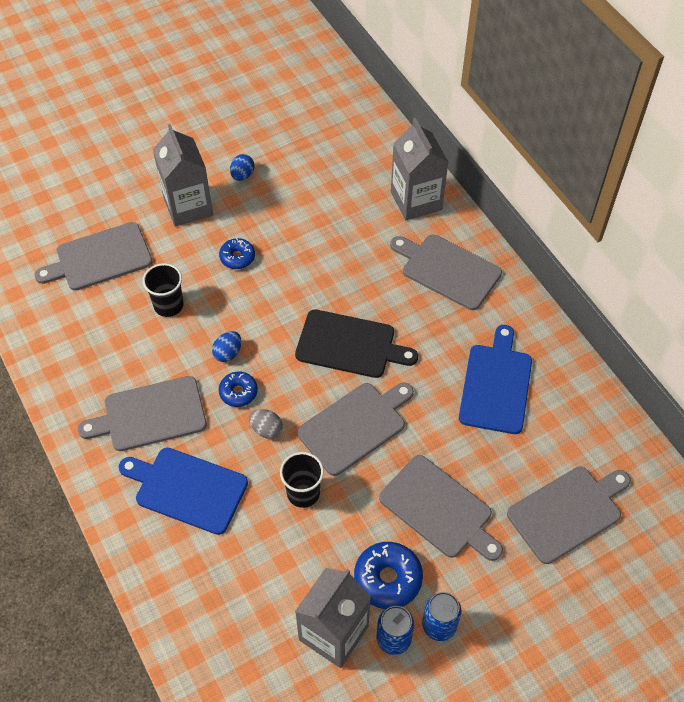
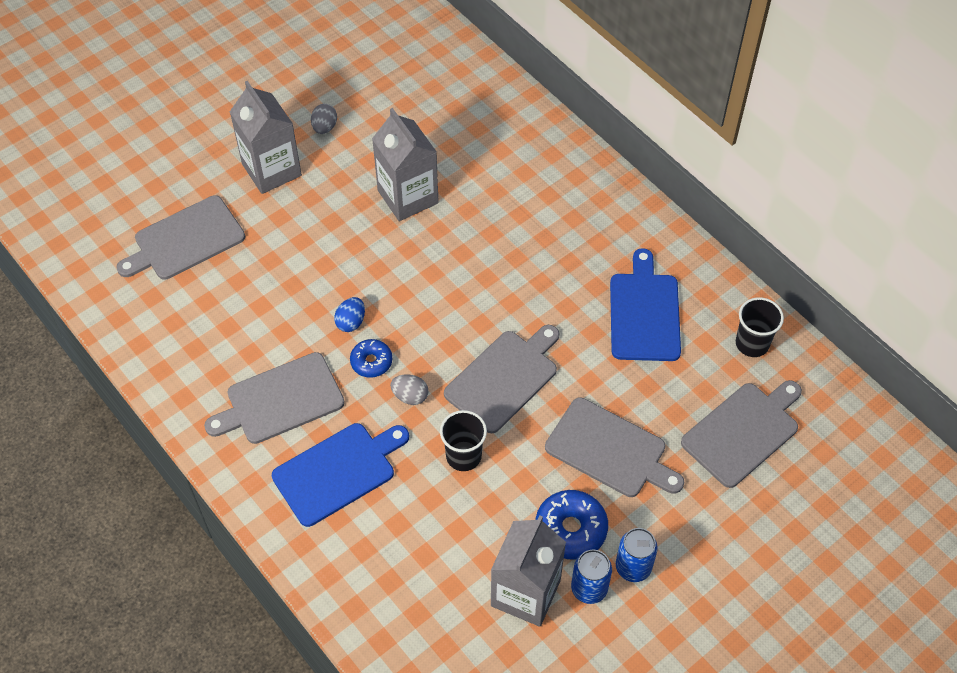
camera: 10 degrees left, 0 degrees up
(168, 305) = (274, 280): black cup -> black cup (752, 343)
(187, 489) = (338, 471): blue cutting board -> blue cutting board turned 135 degrees clockwise
(237, 257) = (338, 218): blue donut -> none
(242, 175) = (324, 127): blue egg -> grey egg
(350, 345) = (481, 294): black cutting board -> none
(416, 201) = (521, 129): grey carton -> grey carton (408, 197)
(447, 270) = (569, 199): grey cutting board -> none

